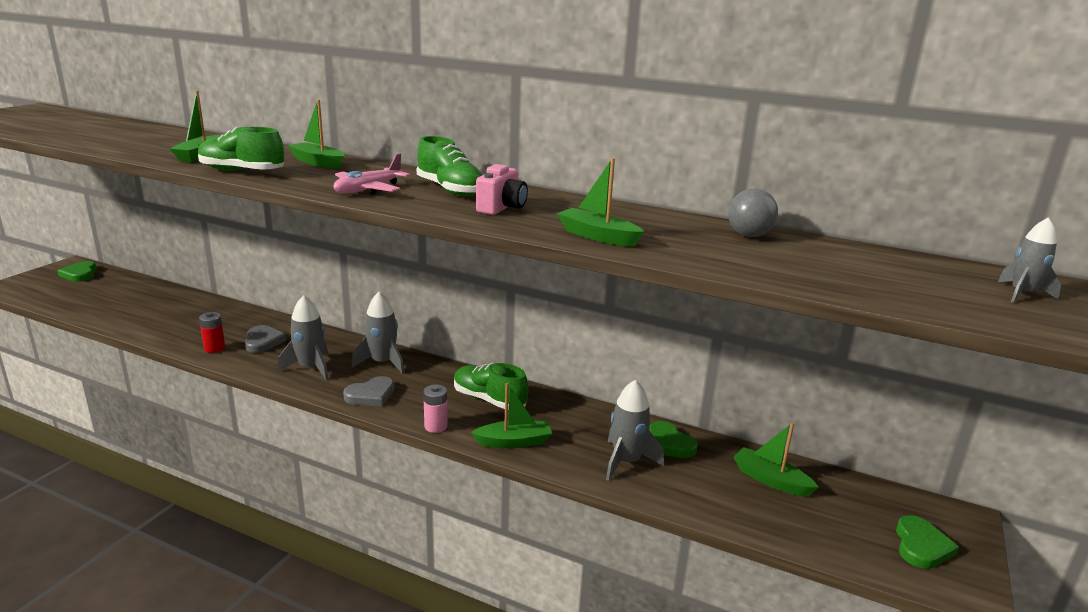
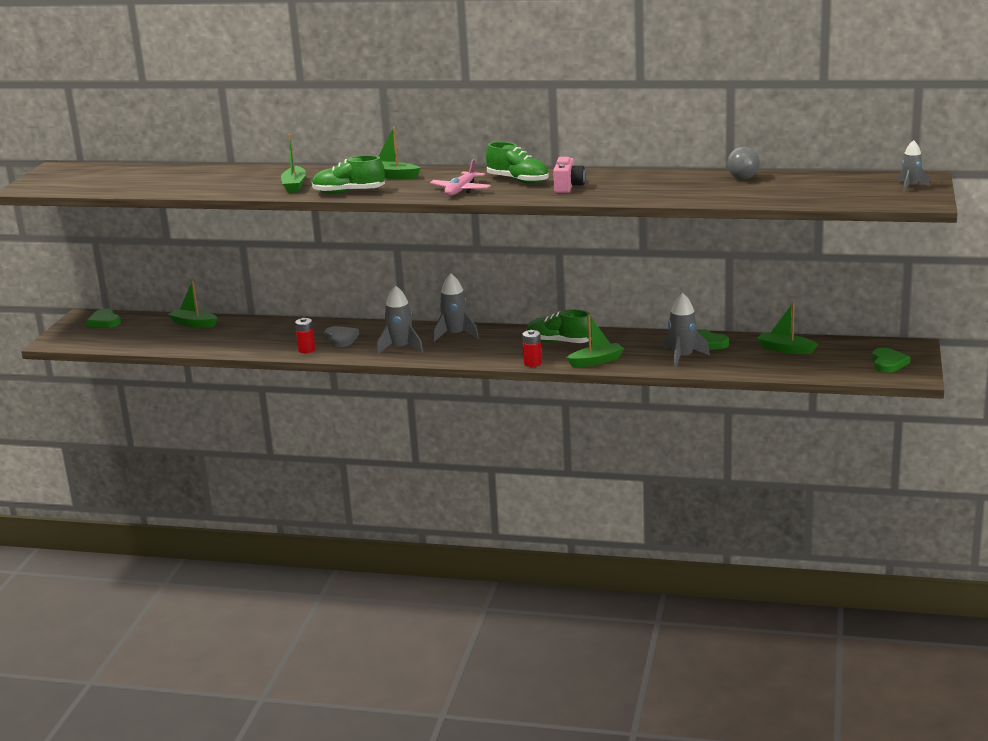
camera: 10 degrees left, 0 degrees up
(371, 395) = (466, 355): grey heart -> none
(436, 426) = (532, 363): pink battery -> red battery
(597, 236) = (648, 195): green boat -> green boat (194, 324)

